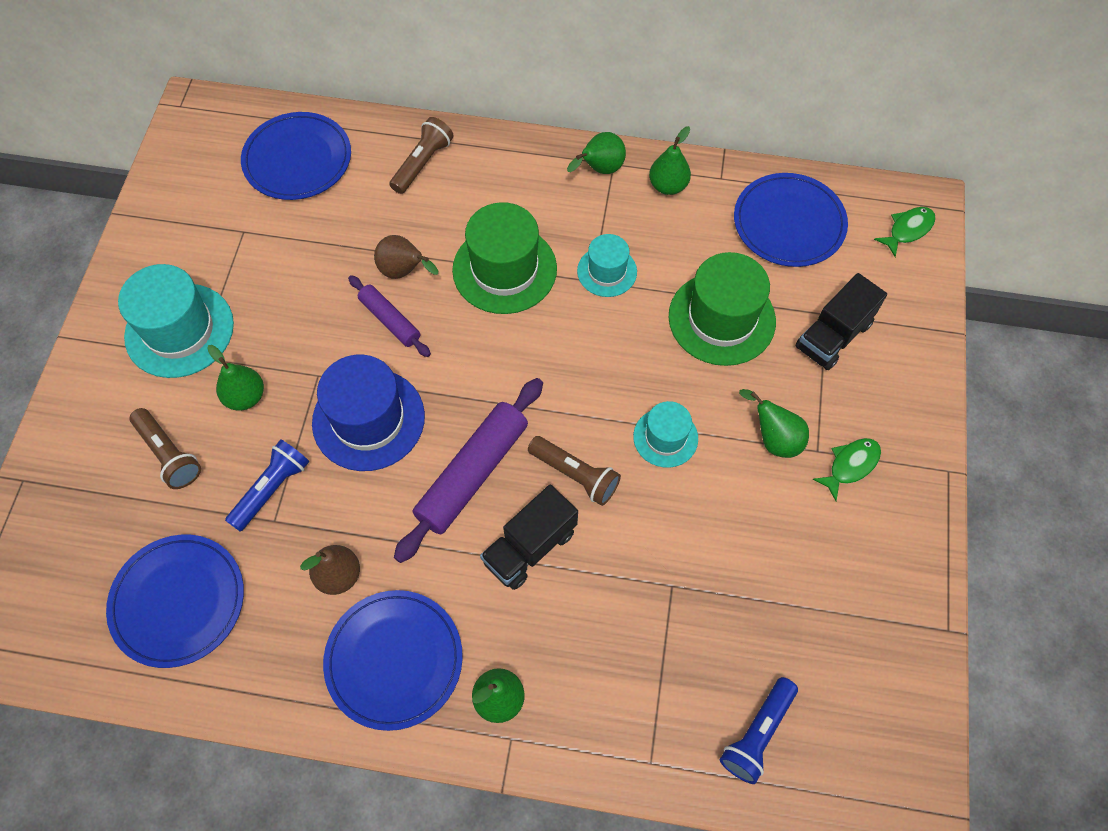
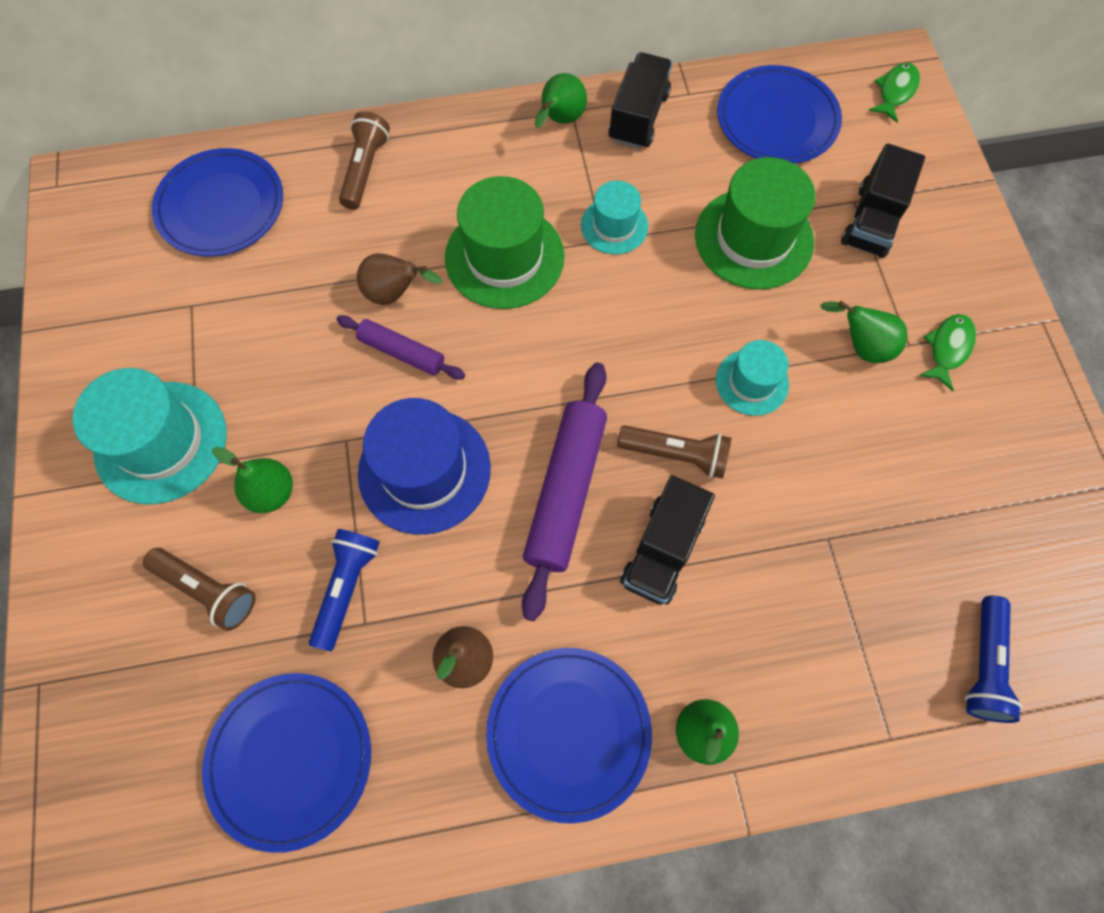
camera: 20 degrees left, 5 degrees up
(668, 186) = (638, 117): green pear -> black truck

